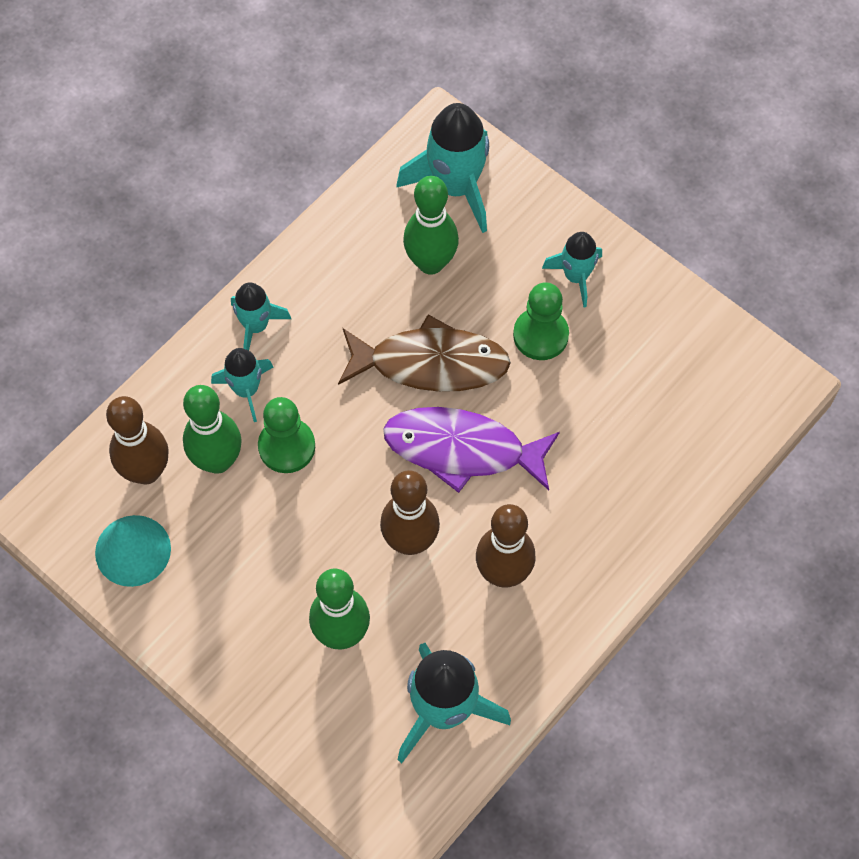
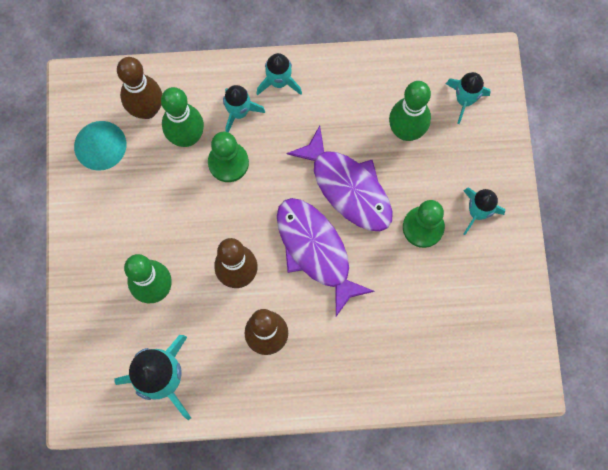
camera: 45 degrees right, 10 degrees up
(430, 363) = (348, 187): brown fish -> purple fish
(455, 186) = (464, 100): turquoise rocket -> turquoise rocket, size x0.58

